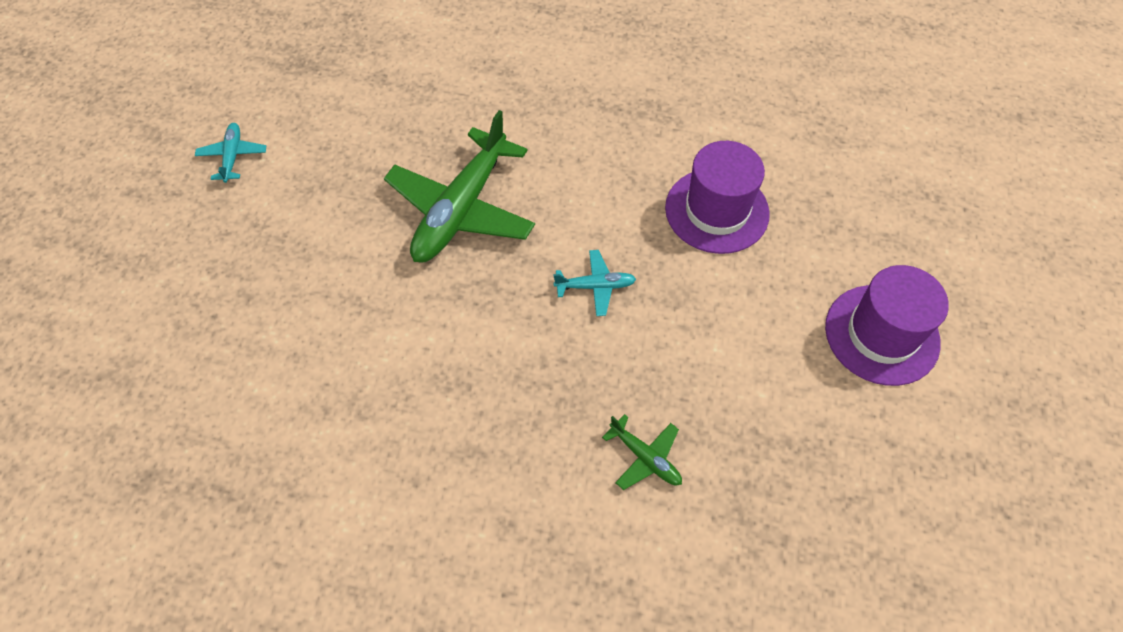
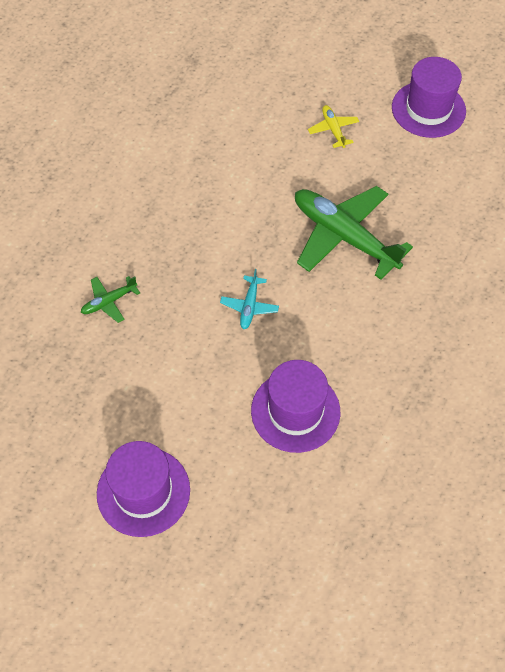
camera: 105 degrees right, 0 degrees up
(233, 156) = (428, 109): turquoise plane -> purple hat
(281, 253) = (333, 129): none -> yellow plane

